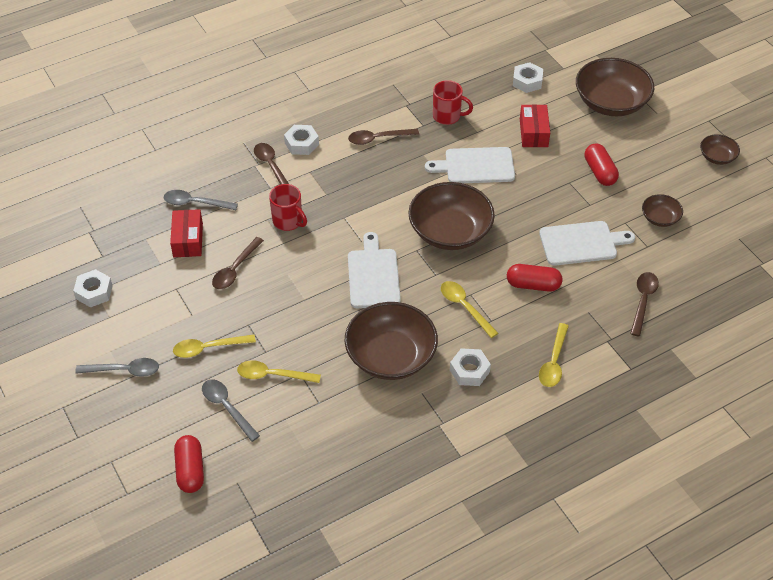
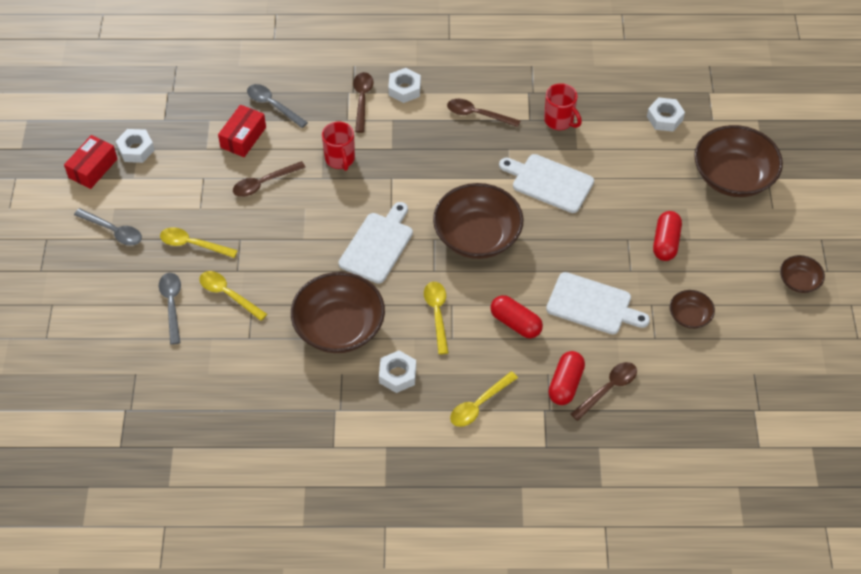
camera: 30 degrees right, 5 degrees up
(190, 470) = (106, 344): red capsule -> red capsule (565, 384)
(533, 133) = (630, 174): red box -> red box (93, 168)

